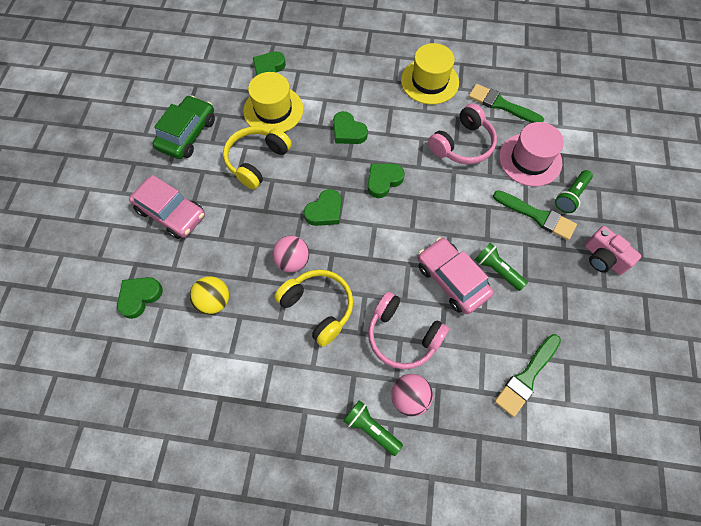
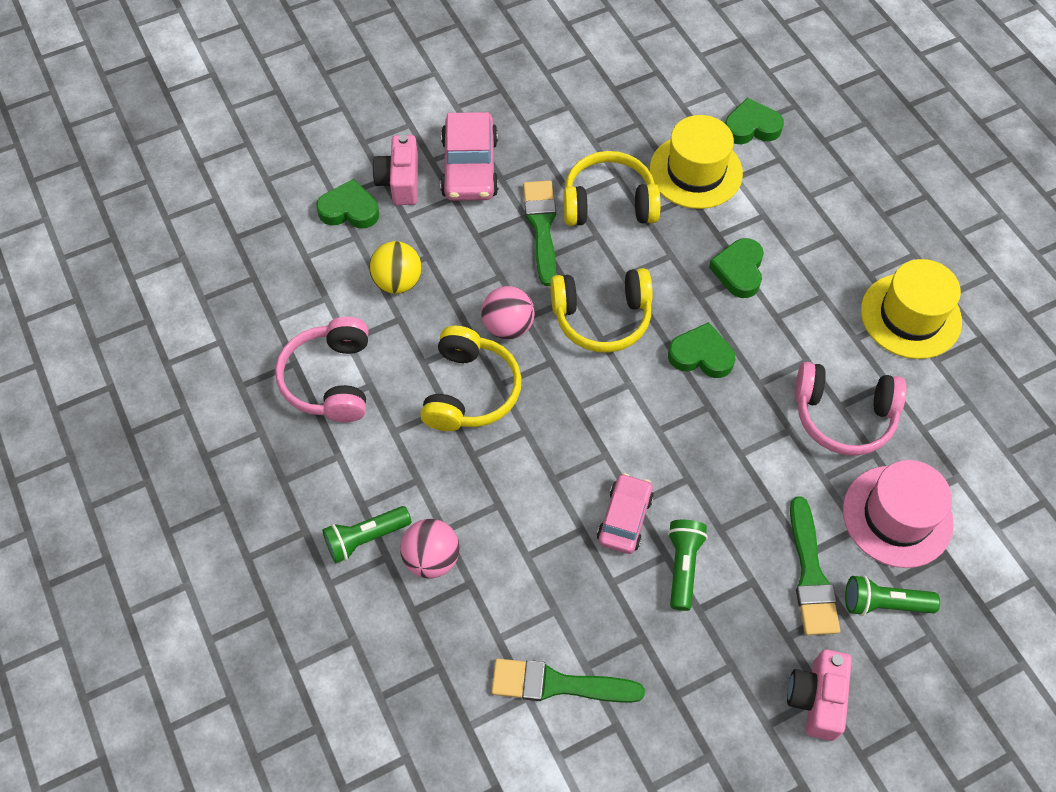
camera: 55 degrees right, 5 degrees down
(146, 256) = (400, 181): none -> pink camera
(187, 134) = (583, 111): green car -> none
(325, 211) = (602, 318): green heart -> yellow headphones
(371, 428) = (366, 538): green flashlight -> green flashlight turned 120 degrees counterclockwise
(402, 336) = (504, 505): pink headphones -> pink headphones (330, 380)
(452, 279) = (624, 518): pink car -> pink car, size x0.65
(501, 105) = (958, 428): green brush -> green brush (541, 227)

